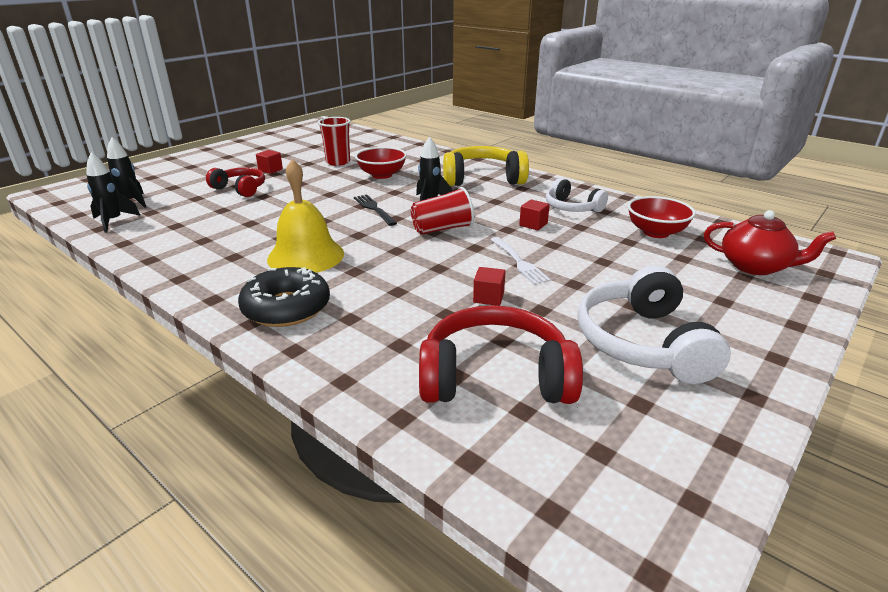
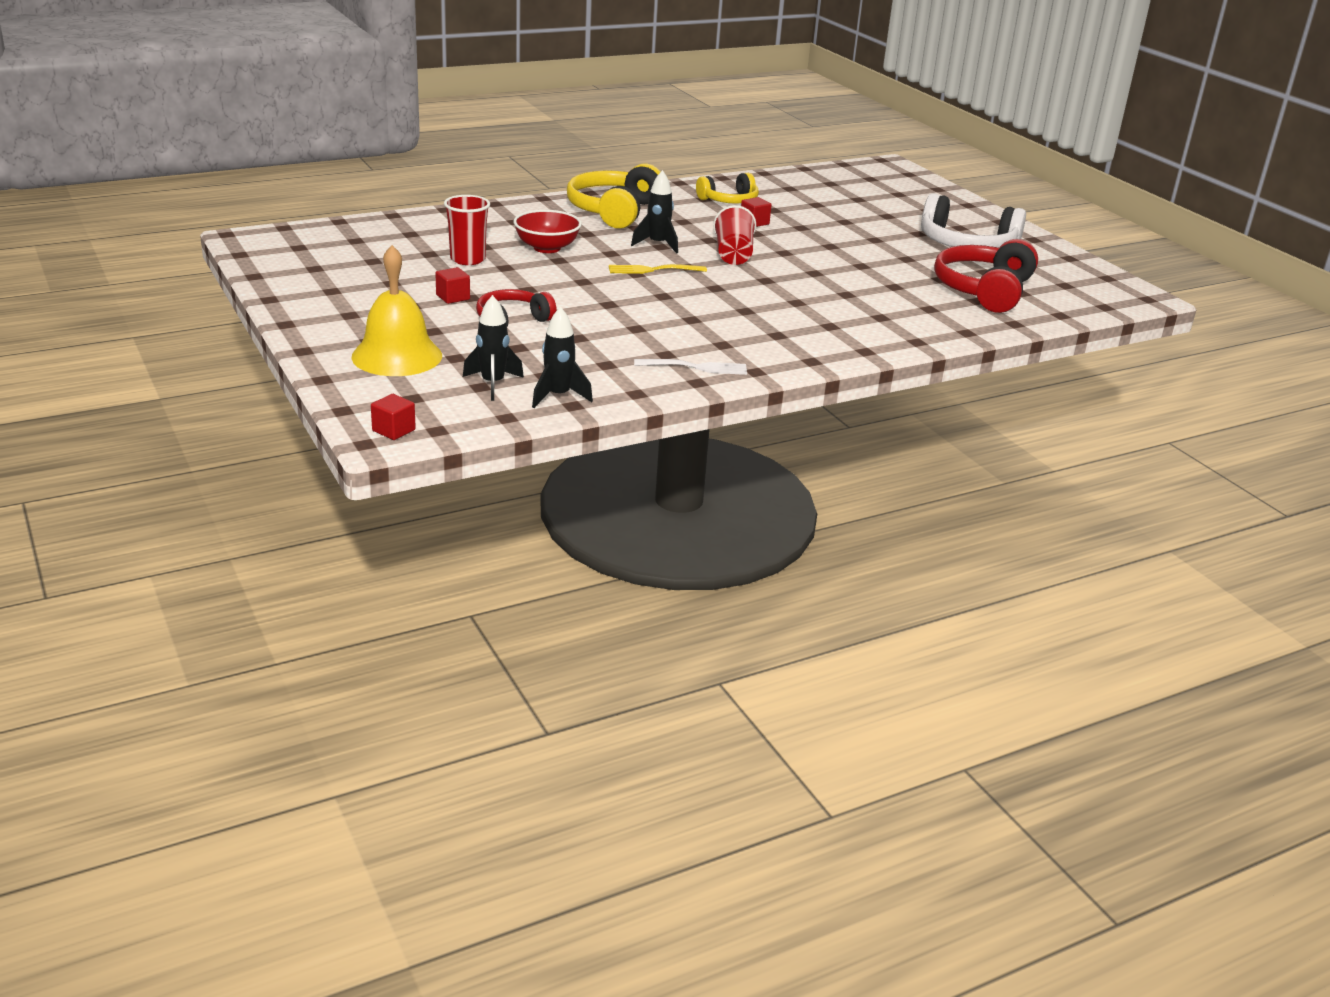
camera: 70 degrees left, 0 degrees up
(286, 308) = (848, 335): black donut -> none
(306, 256) = (748, 315): yellow bell -> yellow bell (397, 356)
(374, 209) = (653, 270): black fork -> yellow fork
(488, 297) = (878, 268): red cube -> red cube (393, 430)
(518, 262) = (825, 245): white fork -> white fork (695, 367)
(572, 207) = (729, 200): white headphones -> yellow headphones
(656, 232) = (807, 192): red bowl -> none
(755, 266) = (887, 186): red teapot -> none

